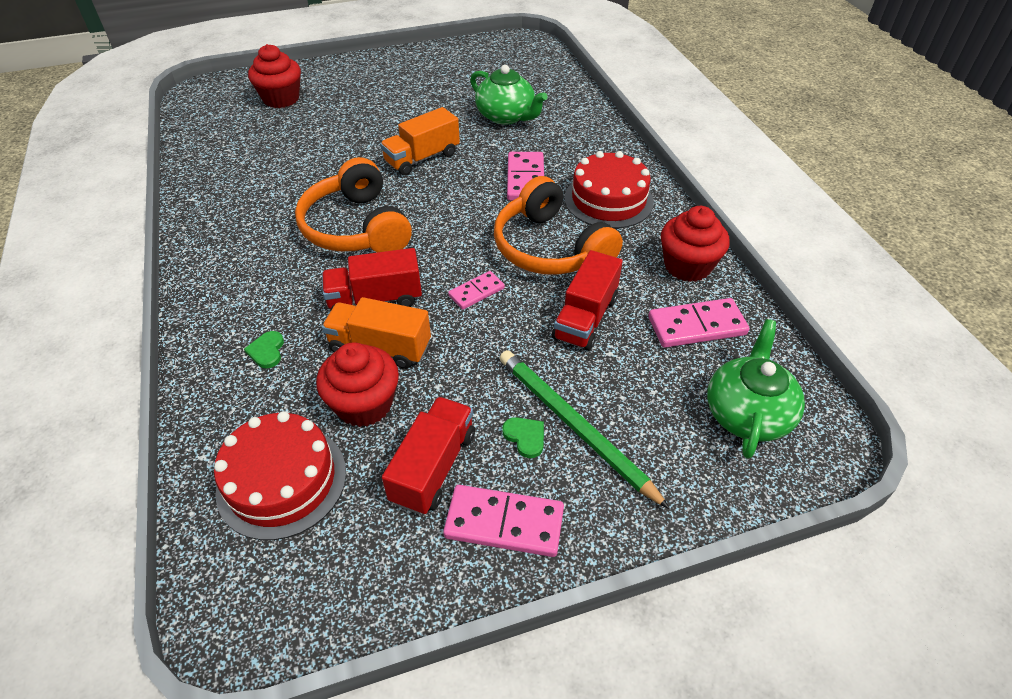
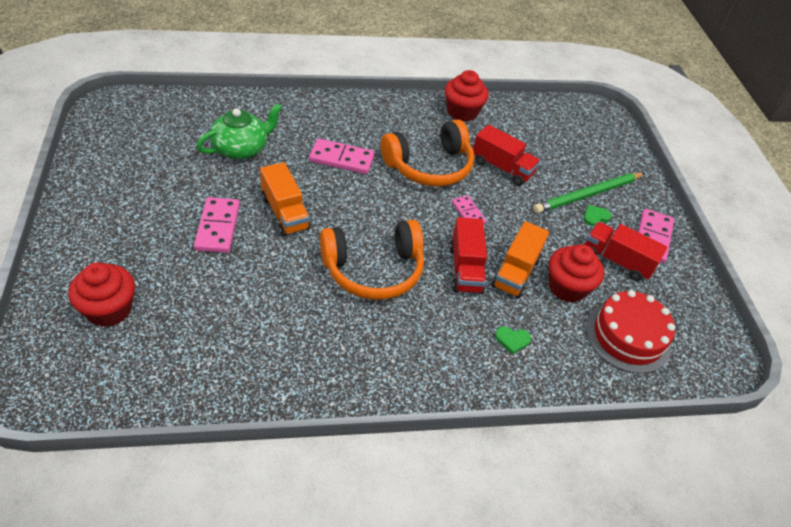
camera: 85 degrees left, 0 degrees up
(608, 200) = (383, 125): red cake -> none
(696, 326) = (515, 125): pink domino -> pink domino (217, 227)
(747, 413) = (581, 129): green teapot -> none

